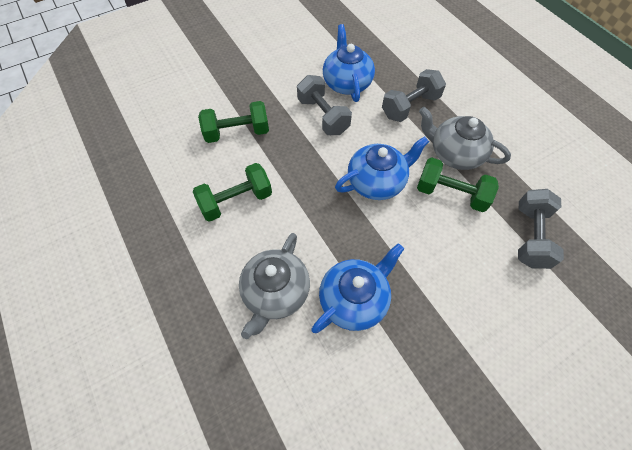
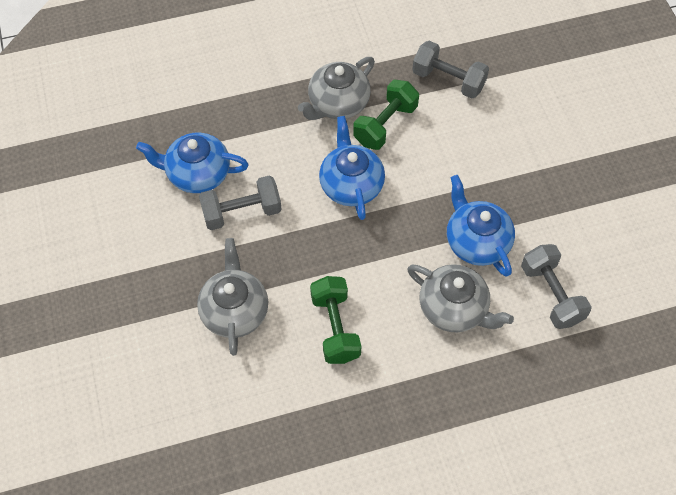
camera: 75 degrees left, 0 degrees up
(237, 132) = (235, 310): green dumbbell -> grey teapot
(410, 106) = (259, 122): grey dumbbell -> grey dumbbell (551, 294)

